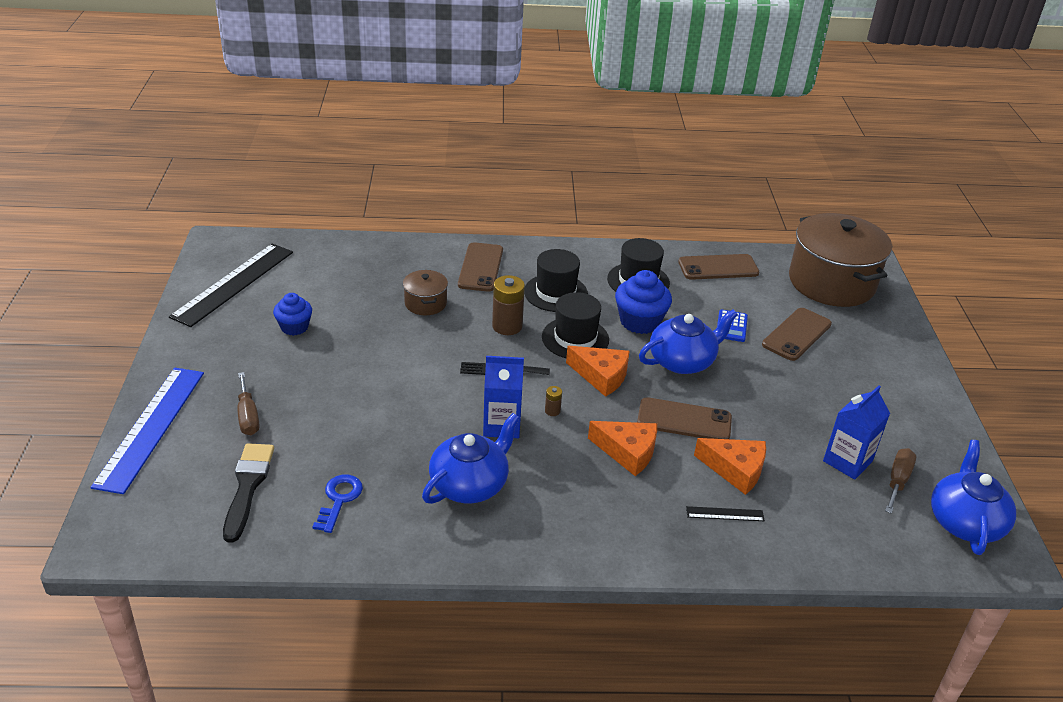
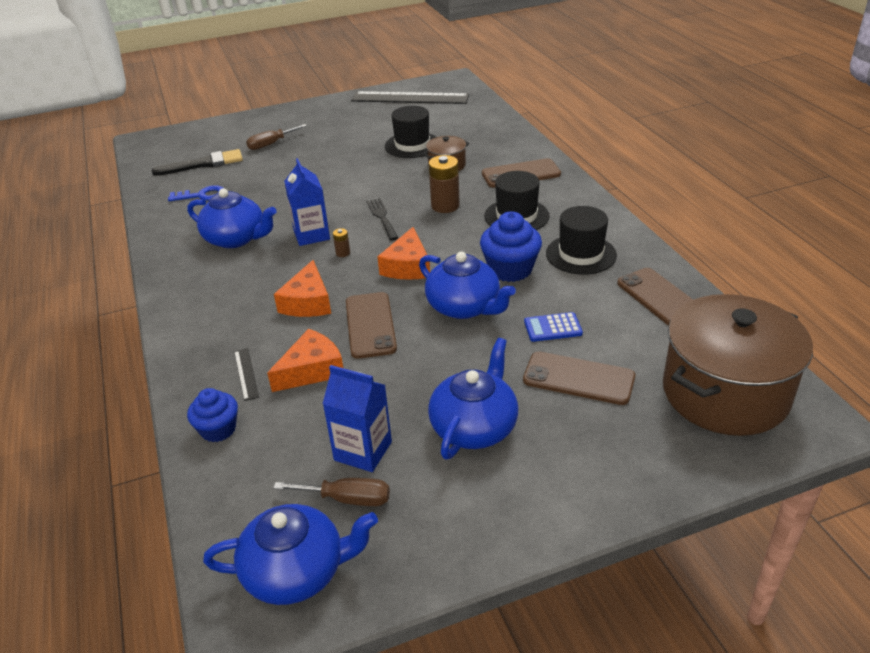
camera: 75 degrees right, 0 degrees up
(150, 427) = (245, 121): blue ruler -> none
(294, 327) = (376, 130): blue cupcake -> blue cupcake (218, 429)
(575, 338) = (454, 241): black hat -> black hat (412, 145)
(735, 470) = (312, 370): orange cheese -> orange cheese turned 135 degrees counterclockwise
(835, 398) = (474, 427): none -> blue teapot

